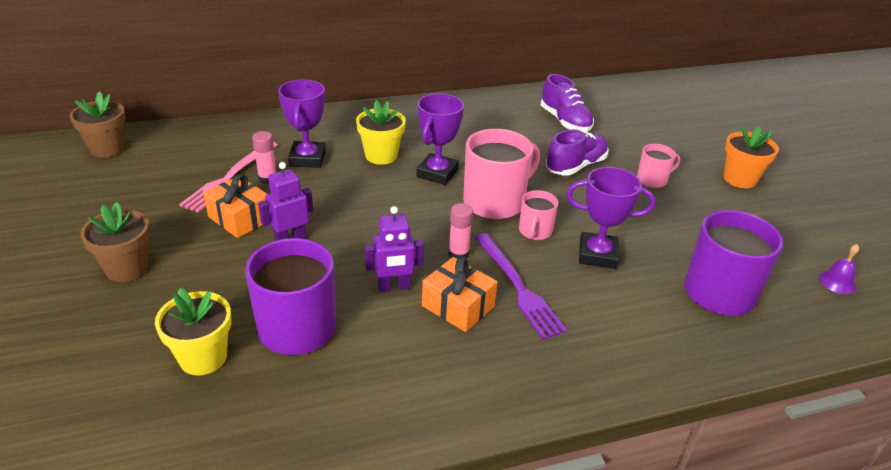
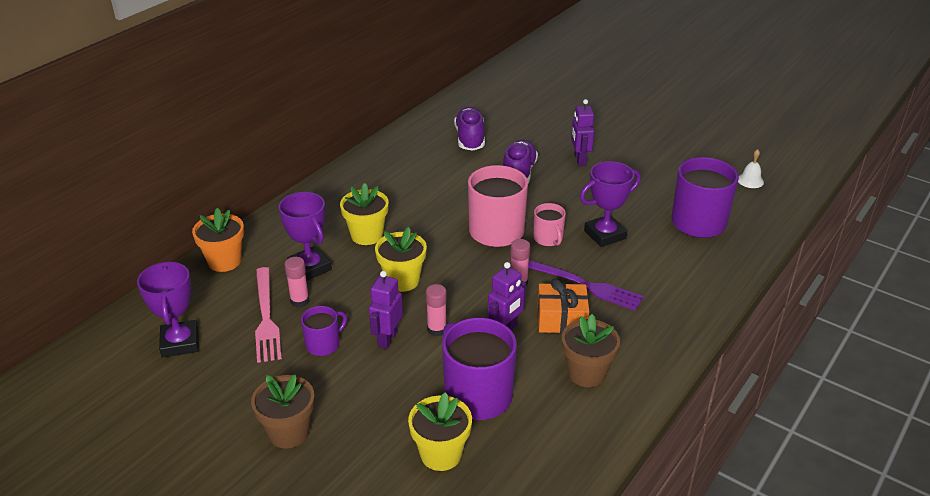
camera: 35 degrees left, 0 degrees up
(107, 149) = (110, 351): brown flower pot -> brown flower pot (586, 373)
(240, 218) = (324, 344): orange gift -> purple mug
(338, 254) = (437, 329): none -> pink glue stick
(362, 202) = (402, 280): none -> yellow flower pot
(437, 173) = (428, 228): purple trophy -> purple trophy (180, 343)
(565, 121) = (470, 139): purple shoe -> purple shoe turned 120 degrees counterclockwise
(652, 180) = (579, 160): pink mug -> purple robot
(739, 179) = (631, 132): orange flower pot -> orange flower pot (224, 261)
(837, 282) = (750, 180): purple bell -> white bell

